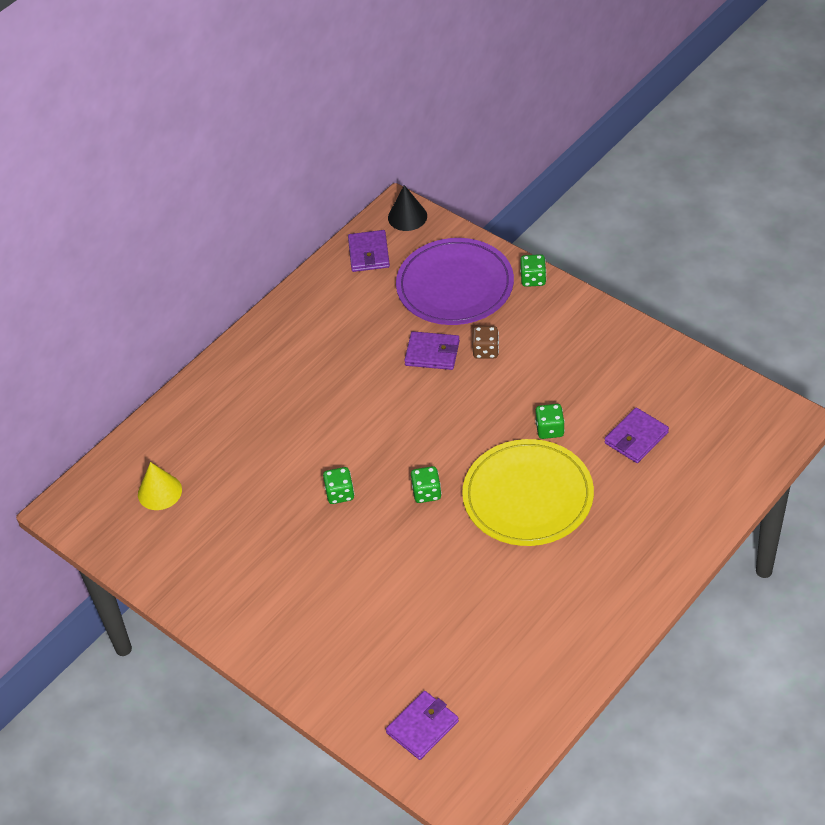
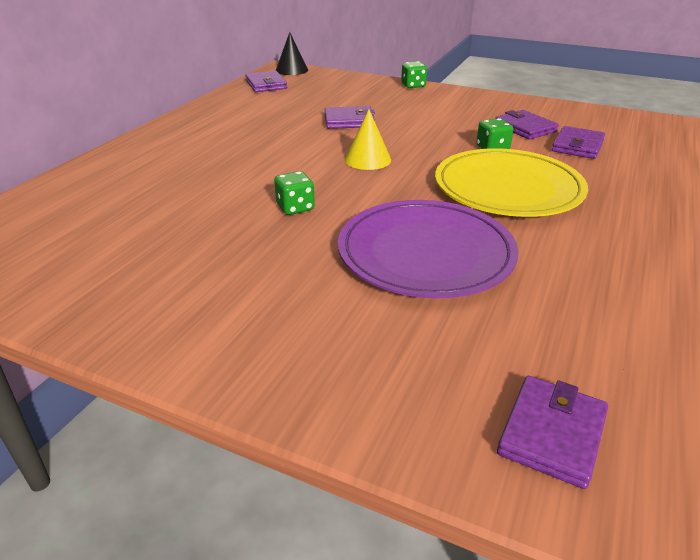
camera: 20 degrees left, 15 degrees down
(159, 492) = (61, 229): yellow cone -> yellow cone (367, 159)
(426, 493) = (396, 197): green dice -> none
(455, 286) = (349, 92): purple plate -> purple plate (425, 253)
(486, 351) = (398, 116): brown dice -> none
(605, 395) = (525, 128): none -> purple wallet

